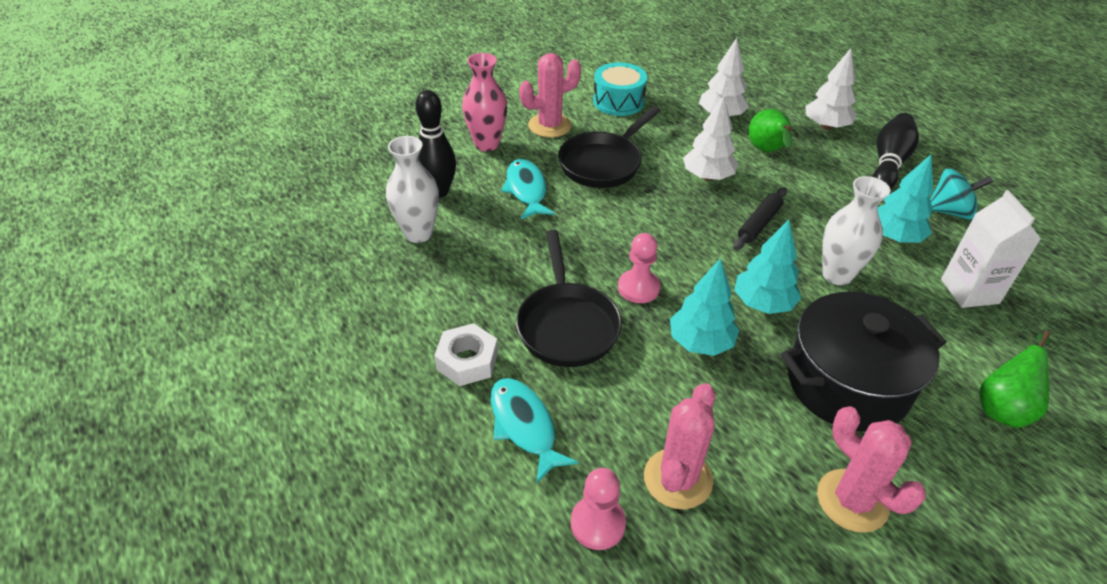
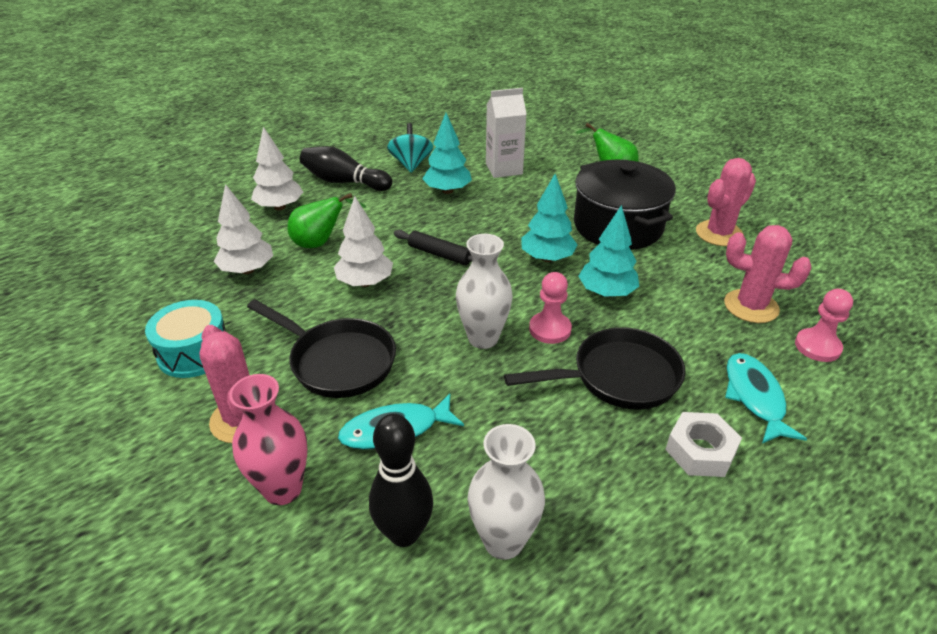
camera: 95 degrees left, 5 degrees down
(524, 426) = (755, 397): turquoise fish -> turquoise fish turned 120 degrees clockwise
(837, 275) = (501, 220): white vase -> white vase (483, 338)

